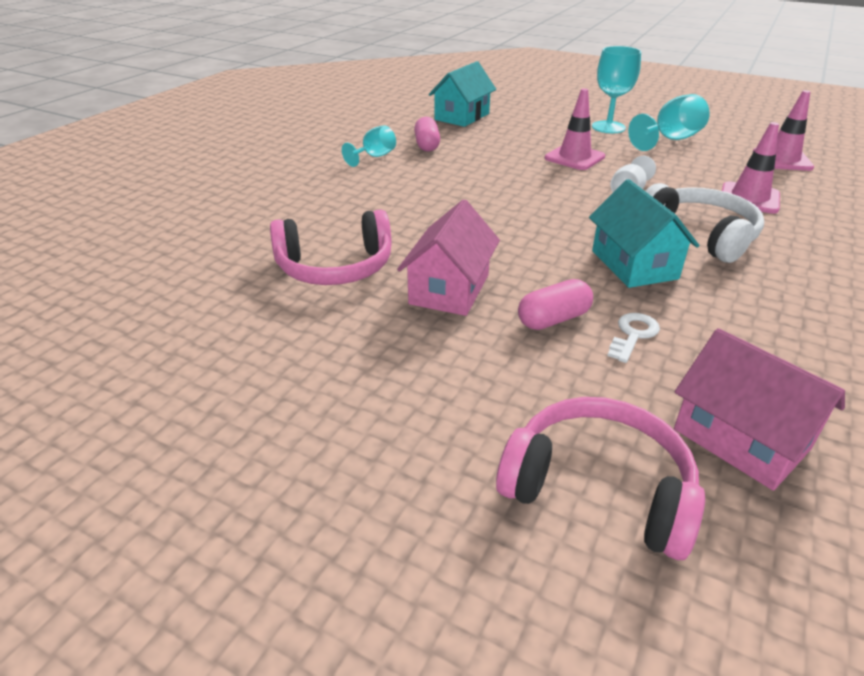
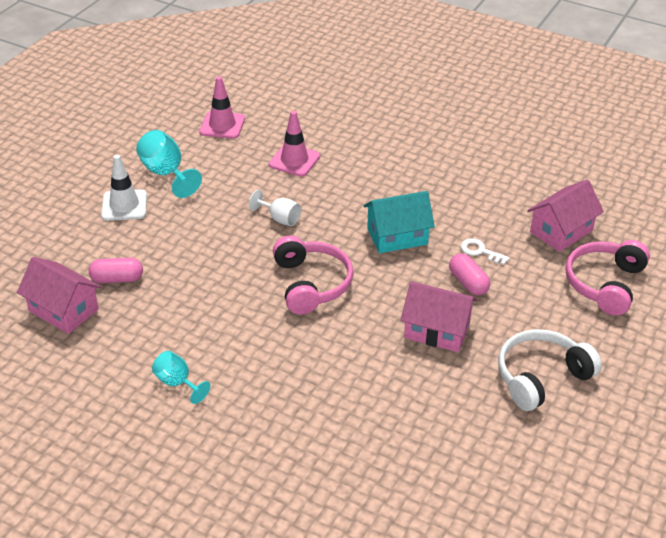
camera: 90 degrees left, 5 degrees up
(335, 267) = (410, 396): pink headphones -> pink headphones (311, 284)
(427, 145) = (150, 341): pink capsule -> pink capsule (117, 279)
(462, 117) = (63, 310): turquoise house -> pink house
(574, 157) = (200, 239): pink traffic cone -> none
(608, 127) = (124, 205): turquoise goblet -> white traffic cone
(700, 235) = (353, 197): white headphones -> white headphones (541, 377)

